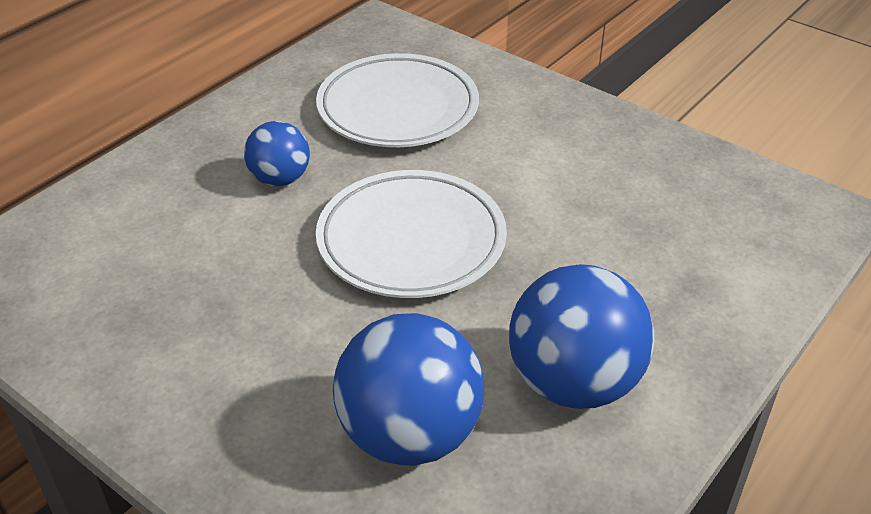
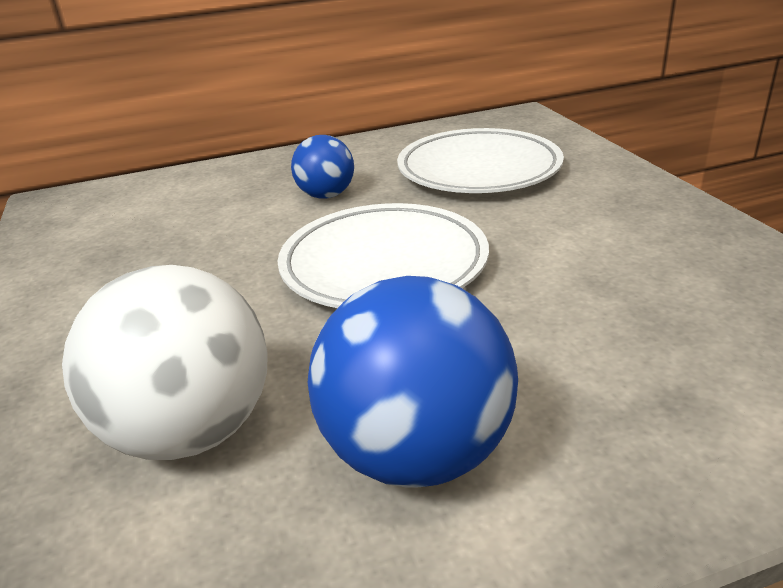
camera: 35 degrees right, 10 degrees down
(409, 435) = (191, 431): blue ball -> white ball

